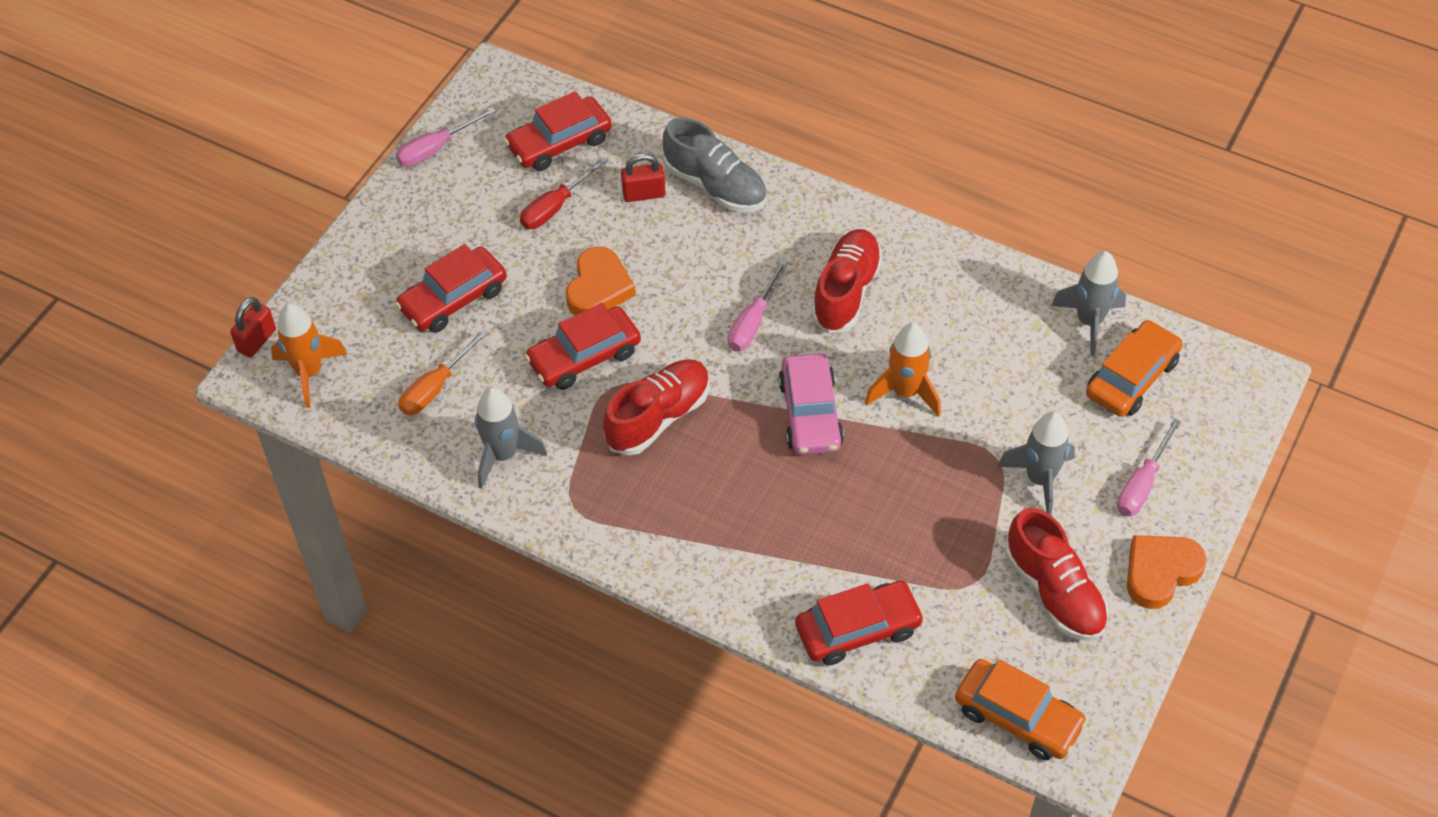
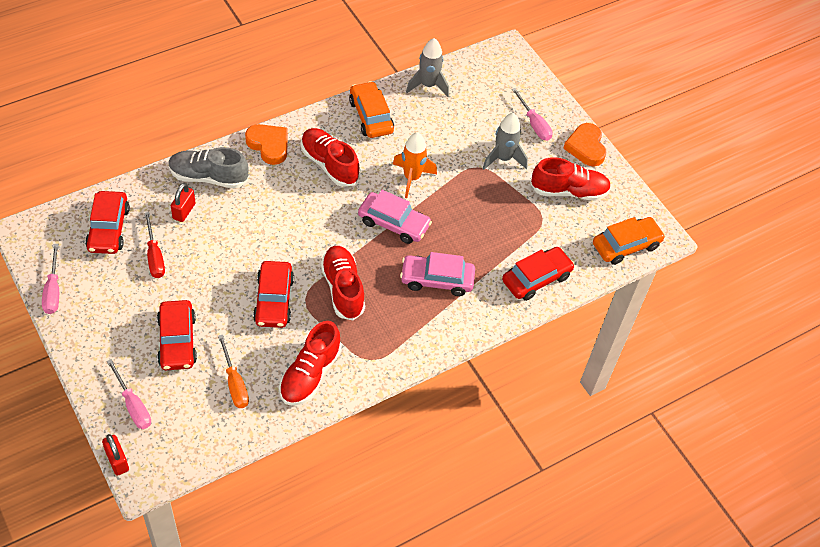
camera: 65 degrees left, 0 degrees up
(309, 373) = (167, 444): orange rocket -> none
(503, 455) = (310, 374): grey rocket -> red shoe
(599, 287) = (231, 267): orange heart -> orange heart (269, 145)
(715, 186) = (208, 177): grey shoe -> grey shoe turned 150 degrees counterclockwise
(753, 321) = (315, 213): pink screwdriver -> pink screwdriver (133, 405)
(757, 512) = (437, 280): none -> pink car
(858, 629) = (536, 278): red car -> red car turned 45 degrees clockwise
(1131, 377) = (472, 91): orange car -> orange car (371, 116)

